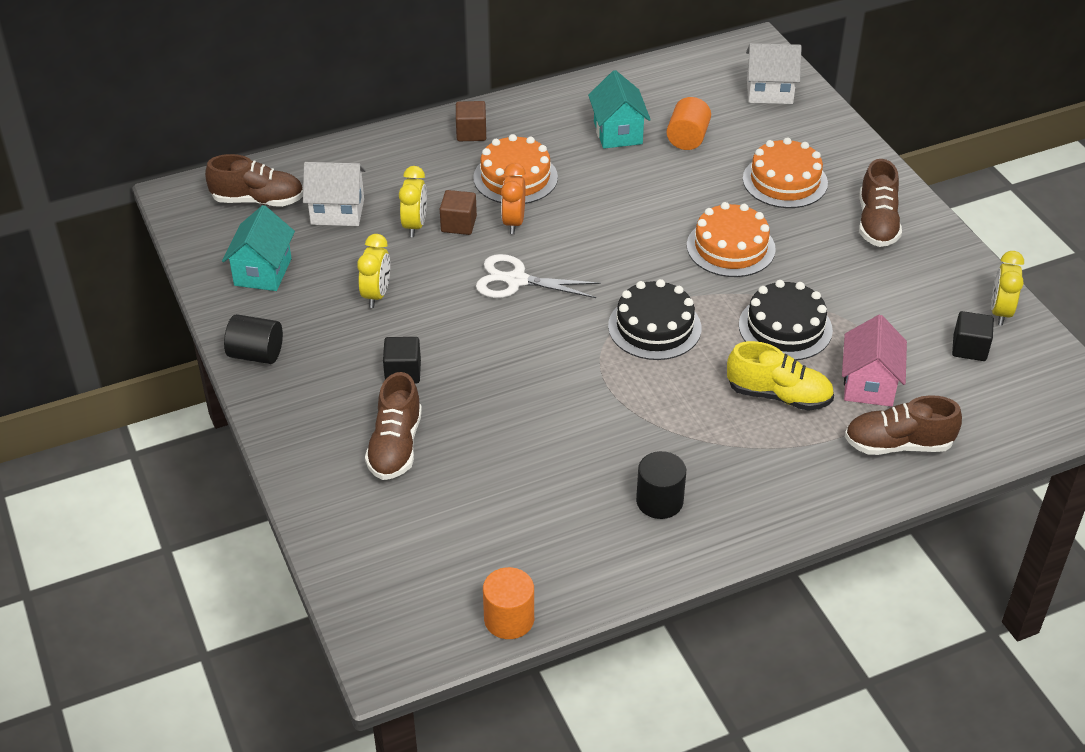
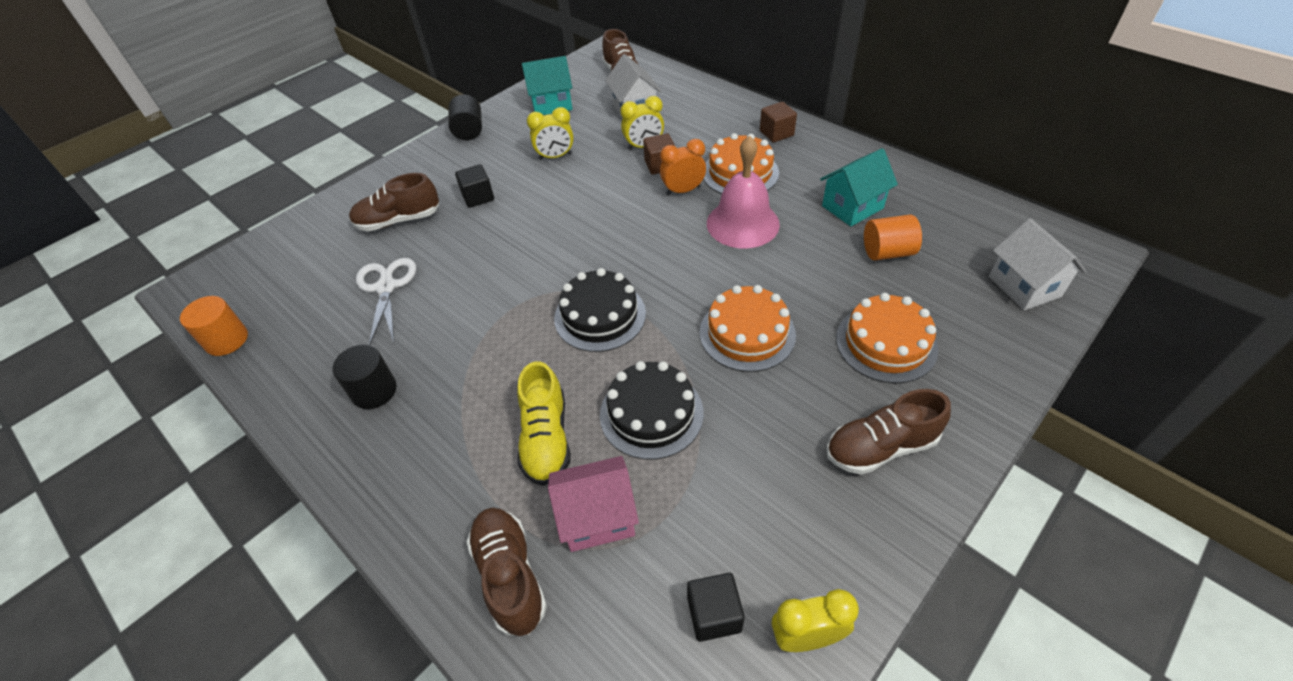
camera: 70 degrees right, 5 degrees up
(516, 280) = (612, 216): white scissors -> white scissors (386, 287)
(592, 202) = (742, 223): none -> pink bell

